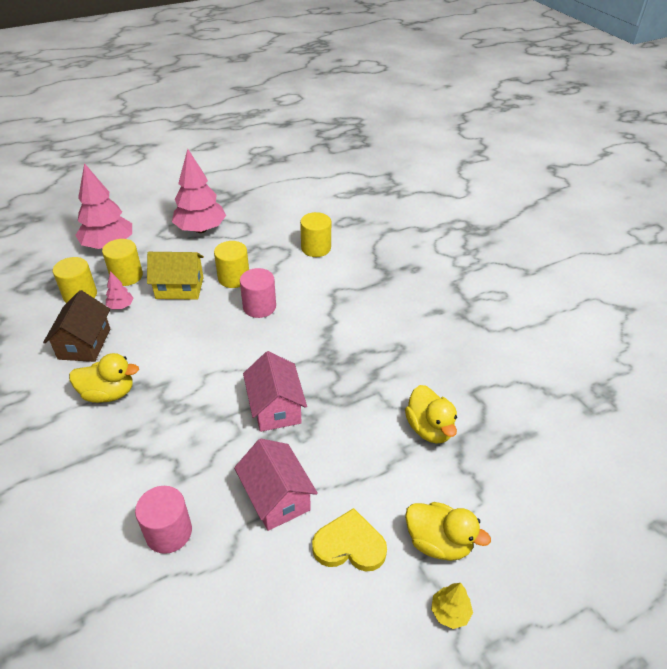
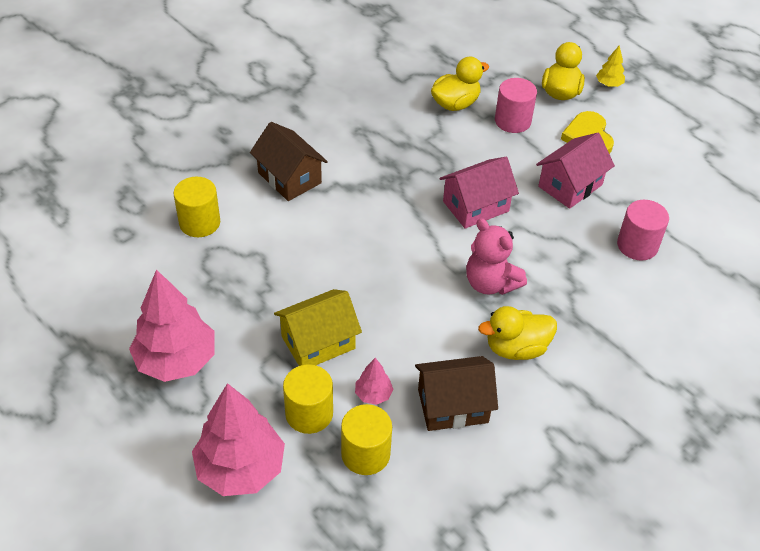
camera: 105 degrees left, 5 degrees up
(108, 393) = (516, 348): yellow duck -> yellow duck turned 90 degrees counterclockwise
(179, 288) = (318, 342): yellow house -> yellow house turned 75 degrees clockwise
(182, 394) = (490, 283): none -> pink teddy bear
(234, 278) = (283, 291): yellow cylinder -> none
(259, 307) = (331, 252): pink cylinder -> pink cylinder (512, 121)
(349, 296) = (289, 178): none -> brown house

